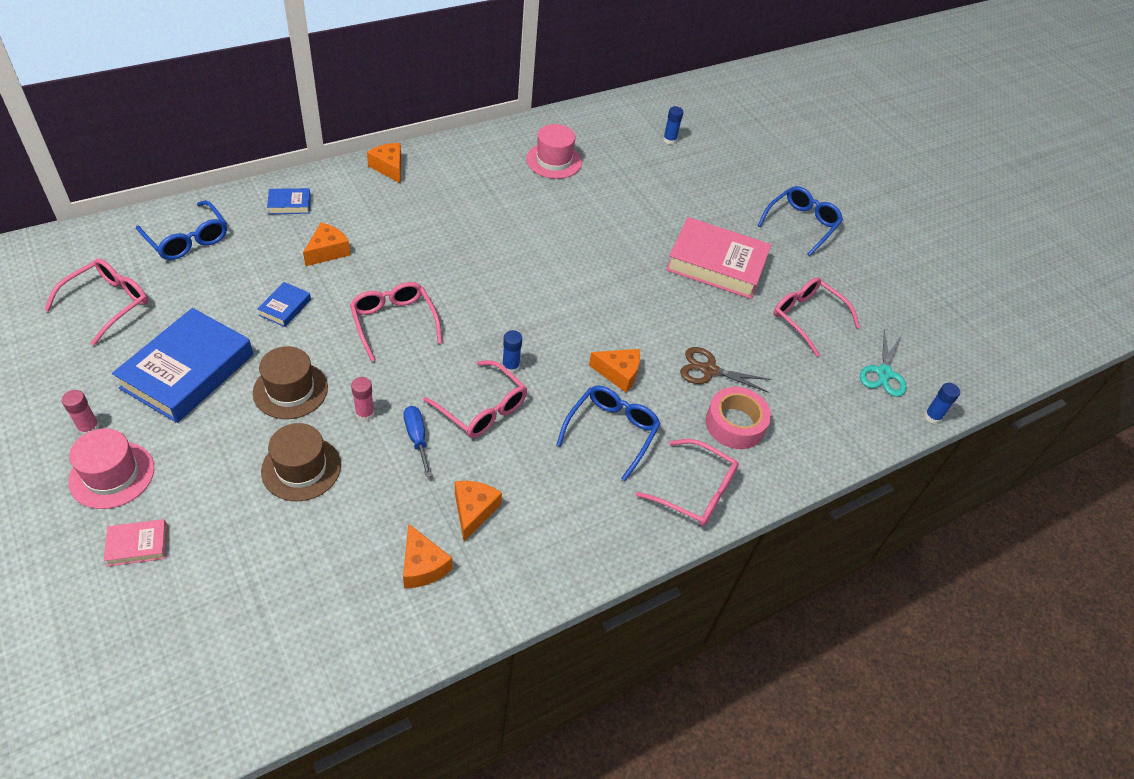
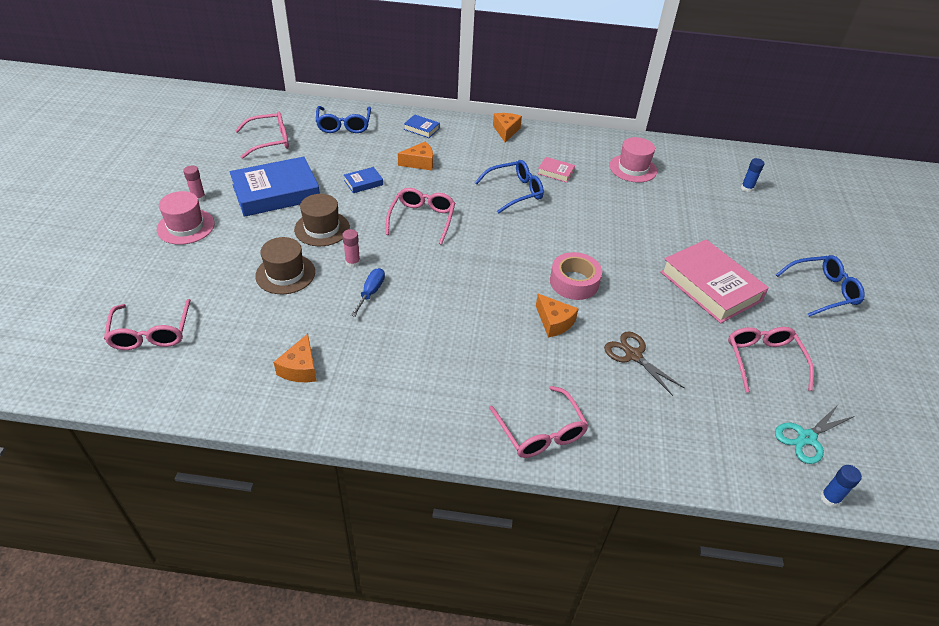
camera: 40 degrees right, 5 degrees down
(138, 545) = (162, 268): pink book -> pink book (555, 172)
(473, 511) = (364, 354): orange cheese -> none
(482, 408) = (431, 296): pink glasses -> pink glasses (151, 333)
(510, 366) = (476, 280): blue glue stick -> none
(611, 432) = (511, 357): blue glasses -> blue glasses (514, 192)
(735, 424) = (620, 403): pink tape -> pink tape (574, 282)

